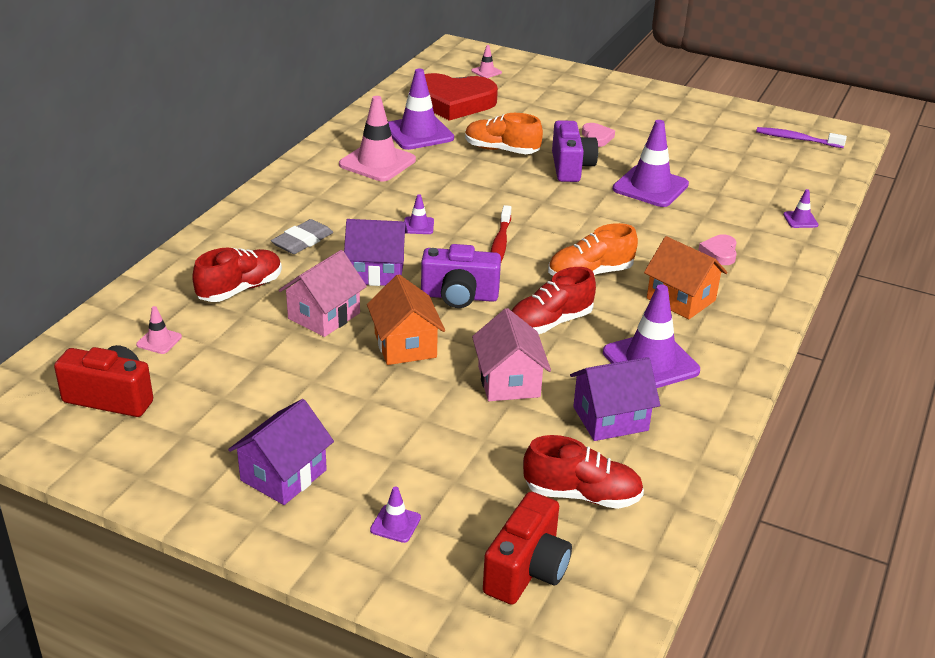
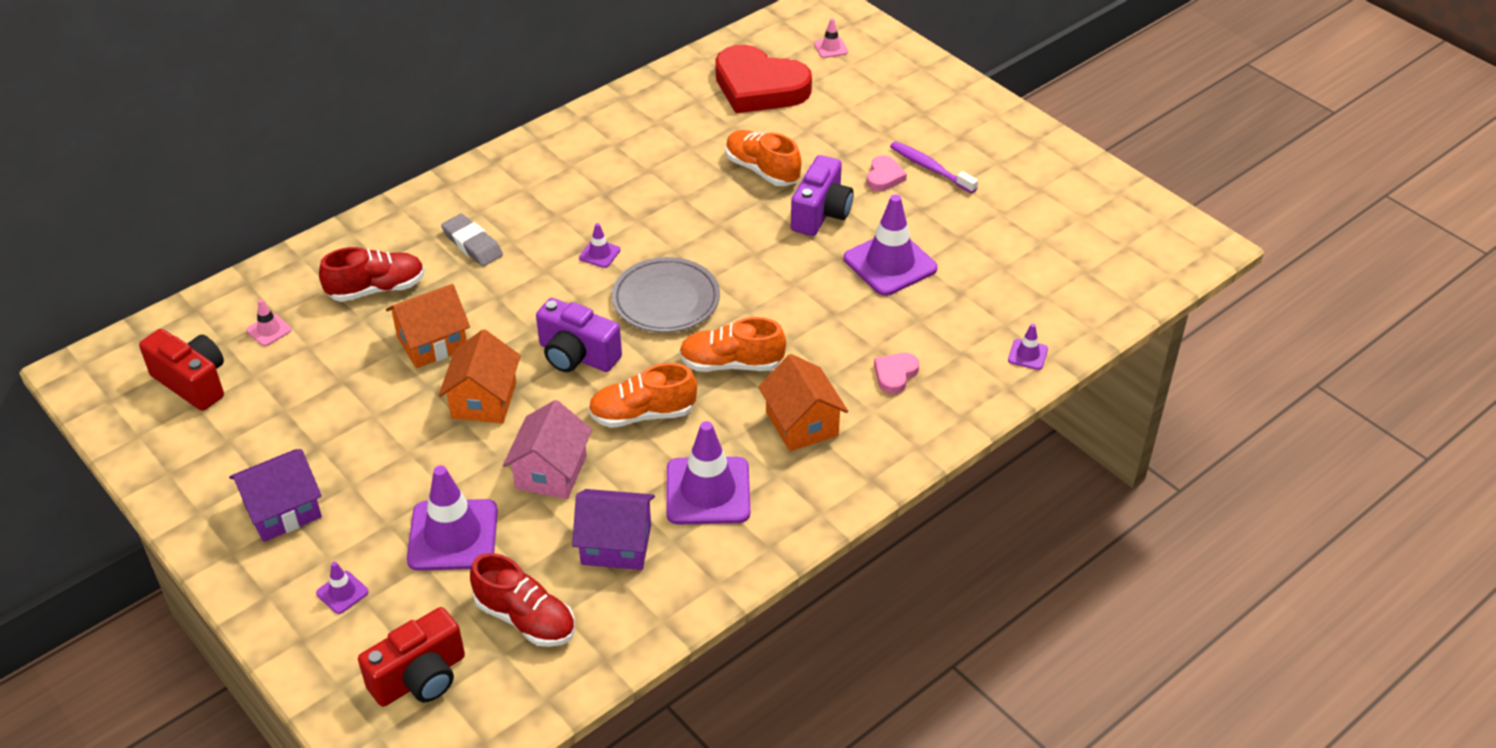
camera: 25 degrees right, 10 degrees up
(302, 241) = (472, 244): grey eraser -> grey eraser turned 75 degrees clockwise
(324, 316) = (432, 343): pink house -> orange house
(376, 272) = (517, 303): purple house -> none
(377, 162) = (616, 156): pink traffic cone -> none
(418, 133) = (689, 124): purple traffic cone -> purple traffic cone (453, 535)
(500, 244) = (666, 300): red toothbrush -> grey plate
(550, 323) = (642, 414): red shoe -> orange shoe
(796, 139) = (1127, 236): purple toothbrush -> purple toothbrush (930, 168)

